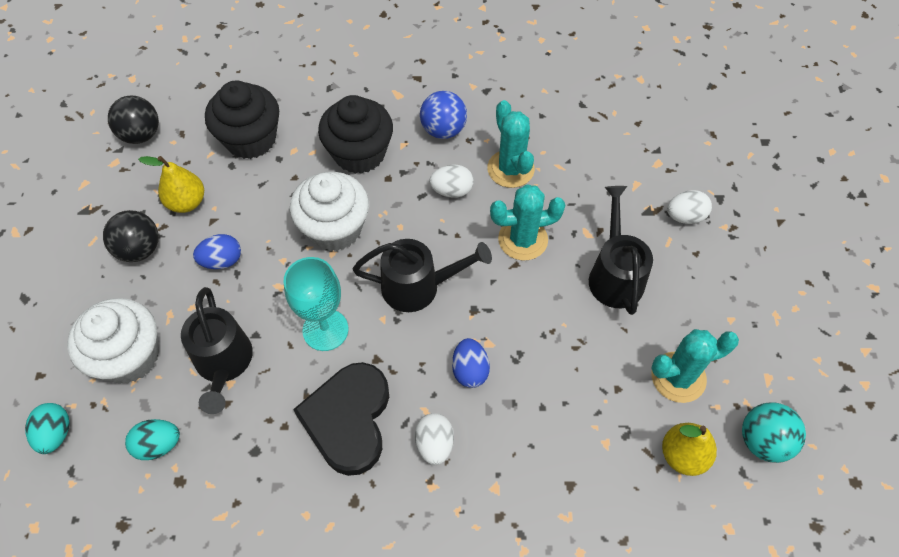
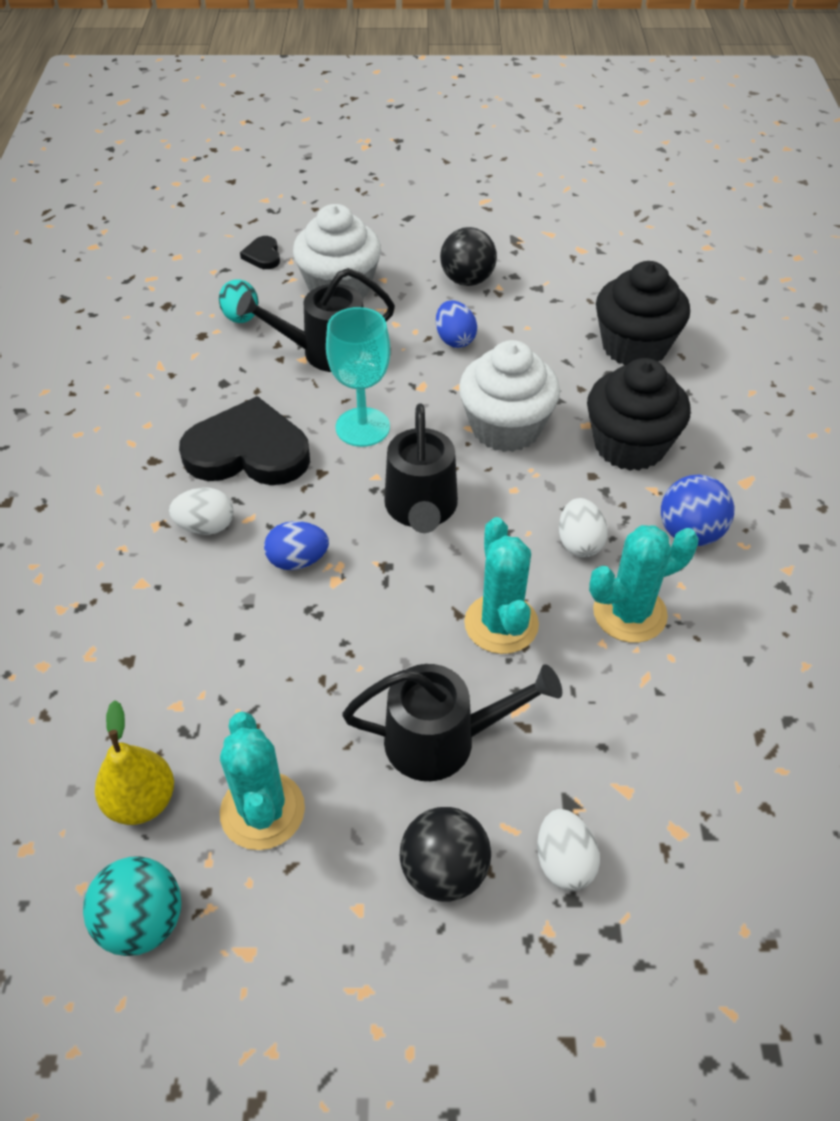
camera: 90 degrees right, 10 degrees down
(56, 434) = (263, 256): turquoise egg -> black heart
(141, 135) = (623, 263): black ball -> black ball (444, 871)
(187, 202) = (532, 306): yellow pear -> none

